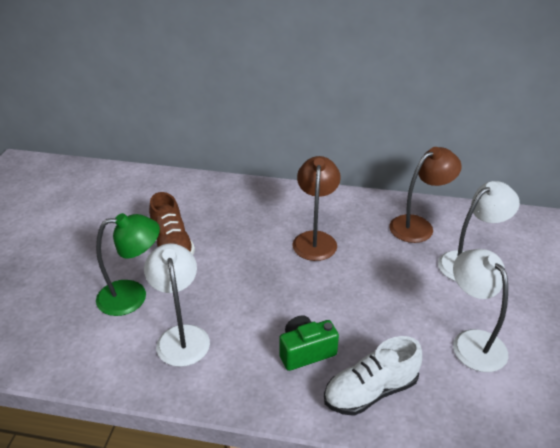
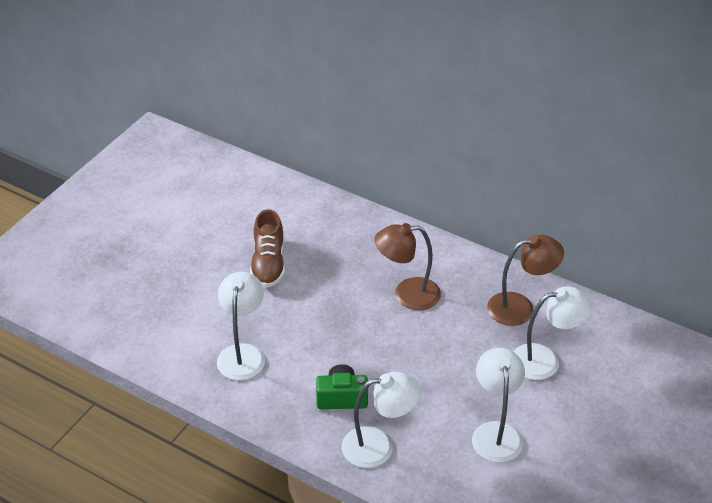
camera: 20 degrees right, 5 degrees up
(133, 296) = (215, 305): green lamp -> none
(315, 239) = (407, 294): brown lamp -> brown lamp turned 120 degrees counterclockwise
(370, 391) = (379, 446): white shoe -> white lamp

